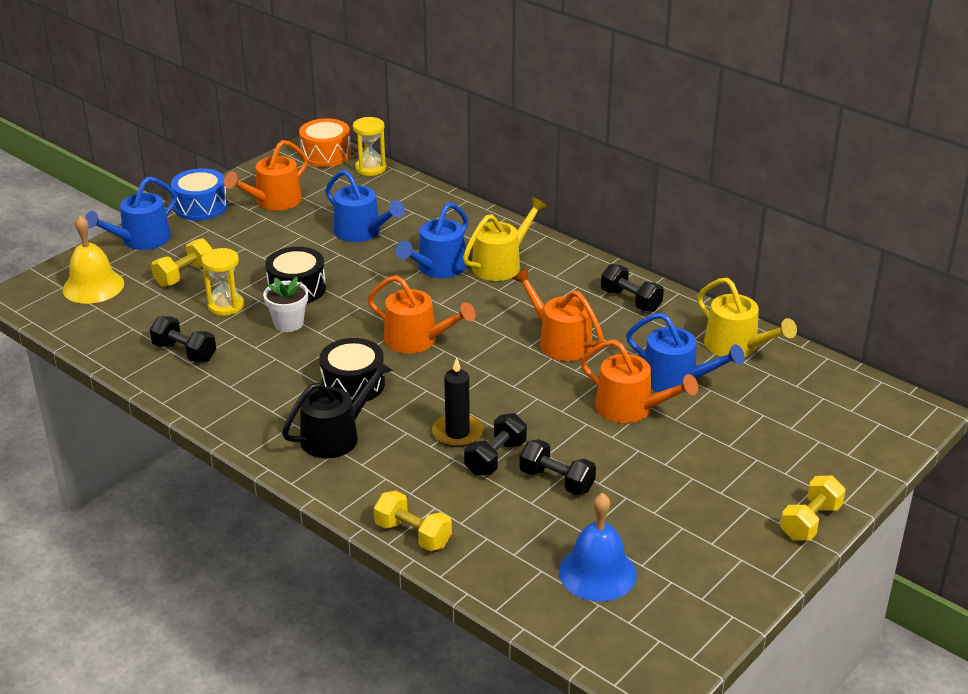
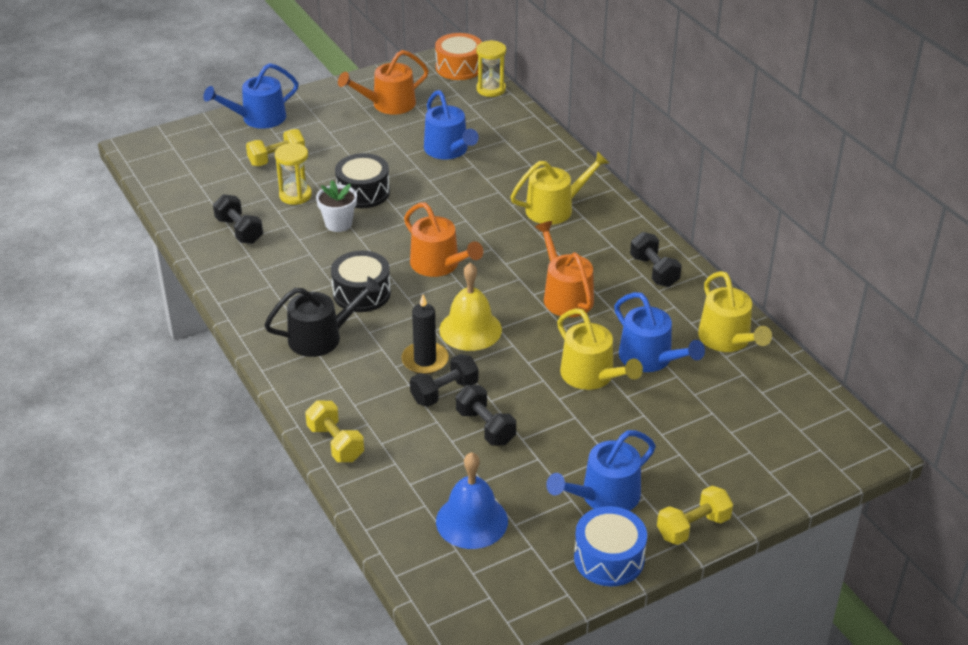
camera: 20 degrees right, 5 degrees up
(93, 286) = (198, 153): yellow bell -> yellow bell (470, 329)
(201, 206) = (324, 97): blue drum -> blue drum (609, 558)
(438, 268) = (496, 199): blue watering can -> blue watering can (604, 496)
(630, 408) = (591, 375): orange watering can -> yellow watering can

